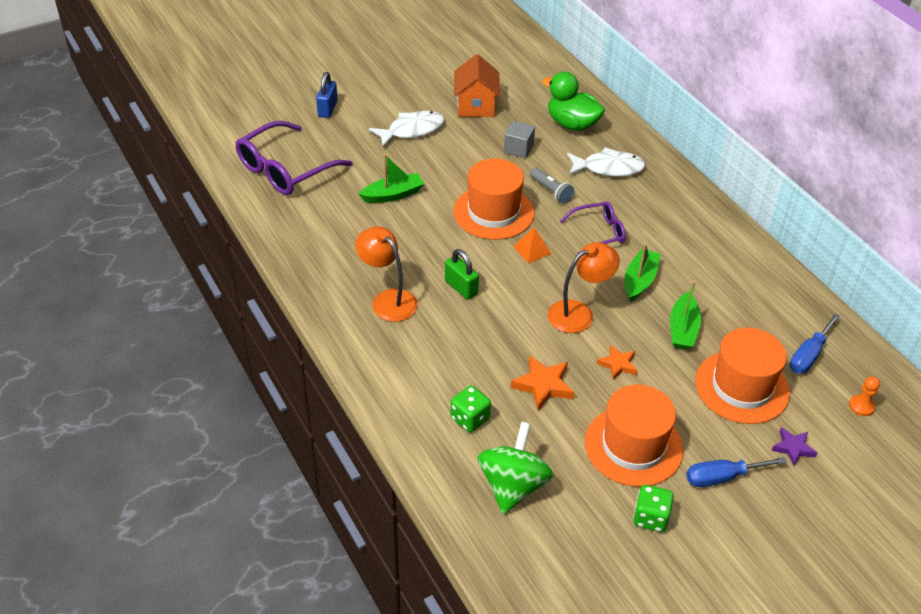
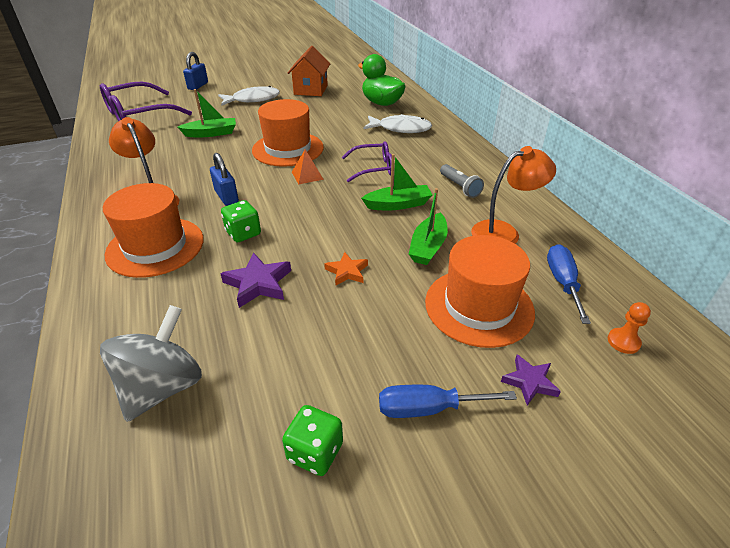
camera: 10 degrees right, 5 degrees down
(461, 287) = (226, 197): green padlock -> blue padlock
(470, 419) = (161, 308): green dice -> green dice (243, 233)
(513, 486) = (162, 387): green spinning top -> grey spinning top
(518, 149) = (330, 114): grey cube -> none
(543, 385) = (258, 283): orange star -> purple star
(551, 191) = (344, 139): grey flashlight -> grey flashlight (459, 187)
(579, 313) = (327, 224): orange lamp -> orange lamp (504, 232)
(633, 446) = (330, 357): orange hat -> orange hat (155, 246)
(639, 281) = (398, 204): green boat -> green boat turned 45 degrees clockwise
(808, 355) = (562, 282): blue screwdriver -> blue screwdriver turned 135 degrees clockwise

